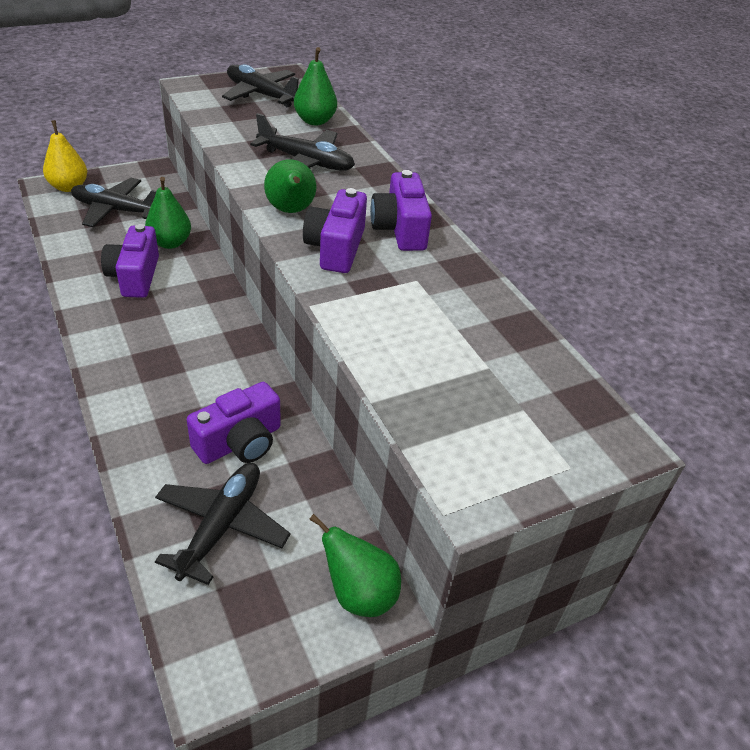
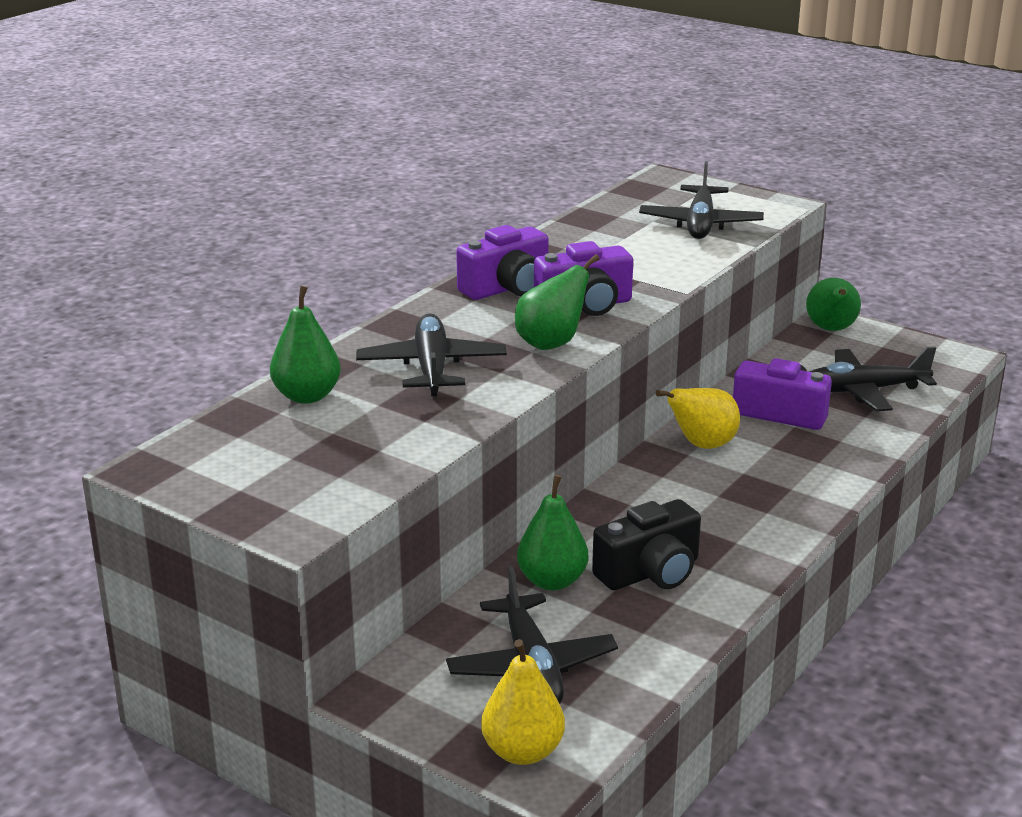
camera: 115 degrees left, 15 degrees down
(135, 276) = (650, 572): purple camera -> black camera
(239, 370) = (702, 445): none -> yellow pear
(261, 95) = (263, 460): black plane -> black plane (700, 224)

